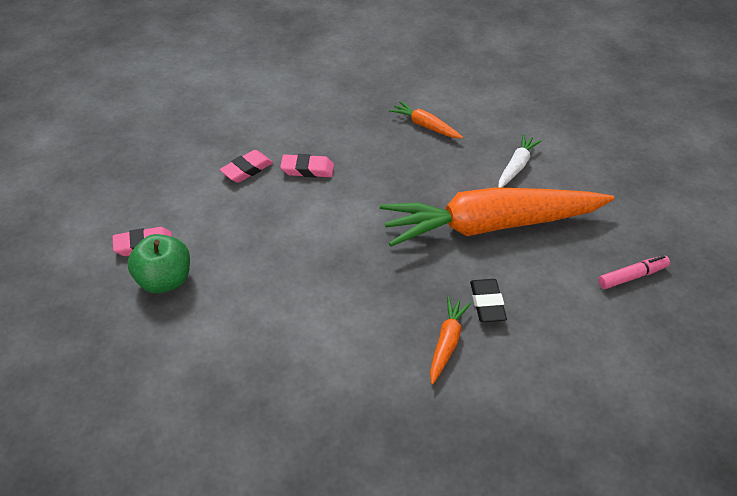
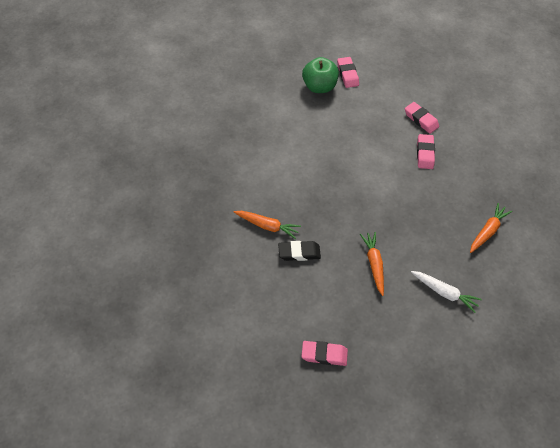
camera: 90 degrees right, 10 degrees up
(490, 226) = (374, 264): orange carrot -> orange carrot, size x0.40
(632, 276) = (324, 354): pink marker -> pink eraser

